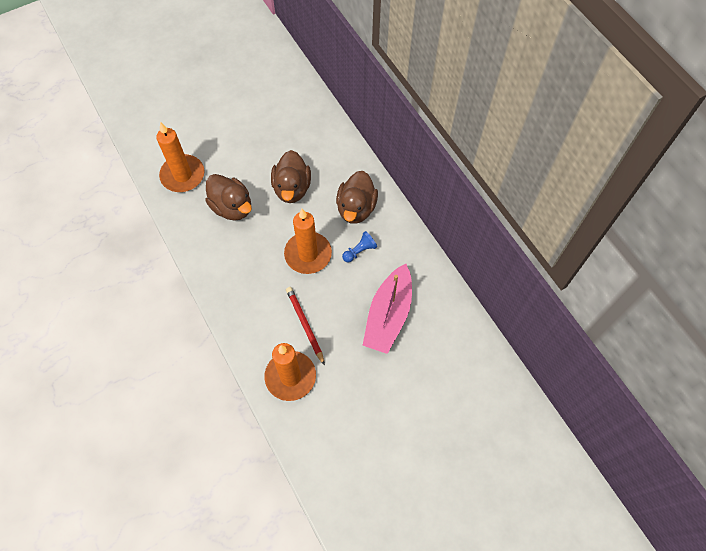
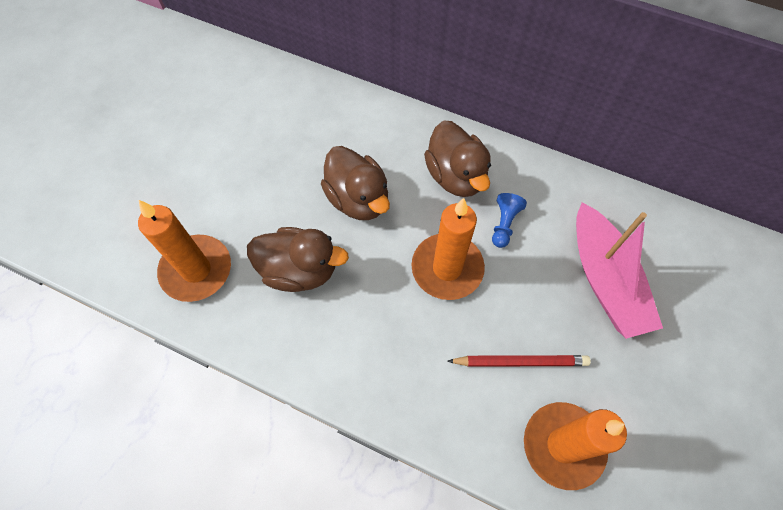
camera: 35 degrees left, 0 degrees up
(305, 324) = (520, 361): red pencil -> red pencil turned 150 degrees clockwise

